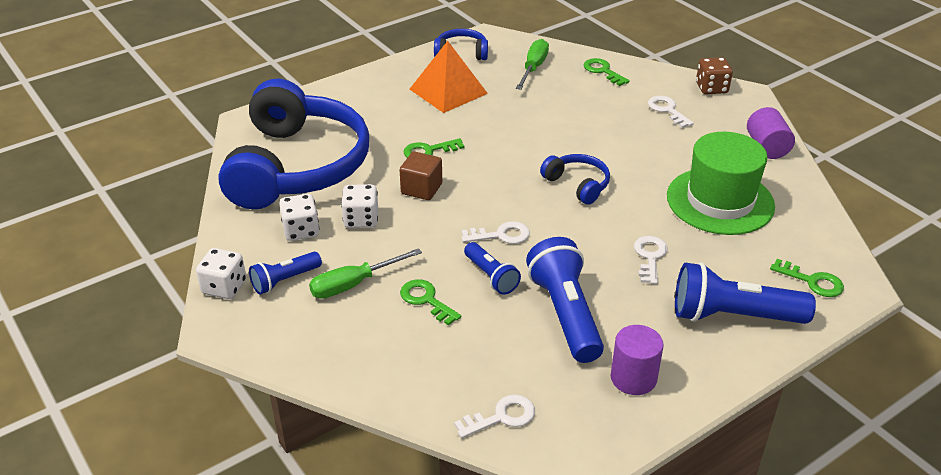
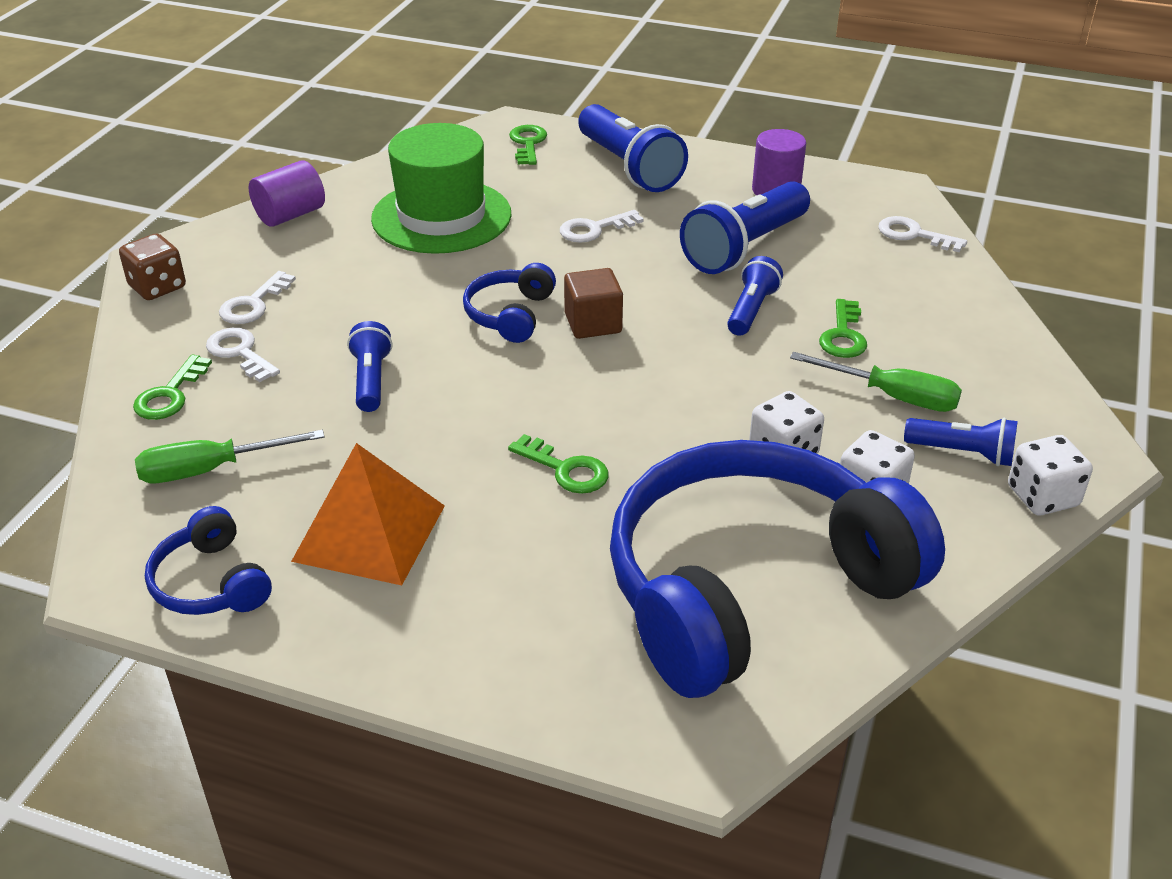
camera: 125 degrees left, 0 degrees up
(421, 189) = (660, 433): brown cube -> brown cube (593, 323)
(501, 235) = (674, 331): white key -> white key (239, 353)
(559, 123) = (371, 380): none -> blue flashlight

